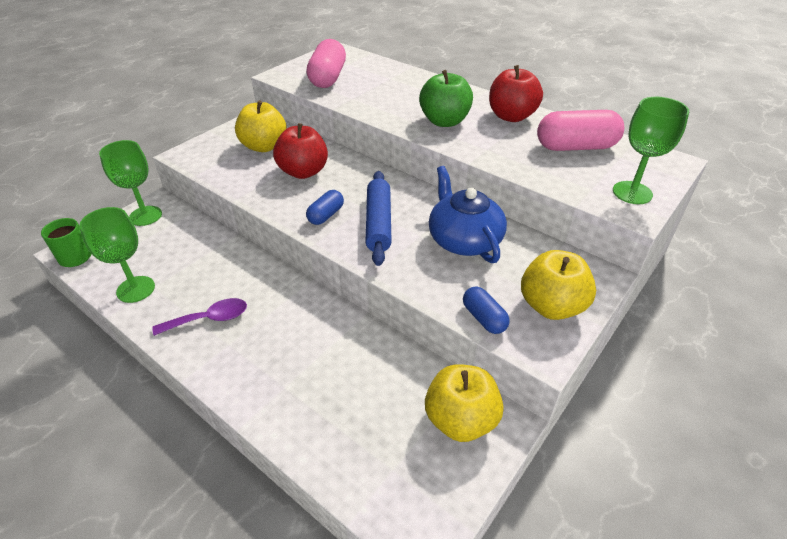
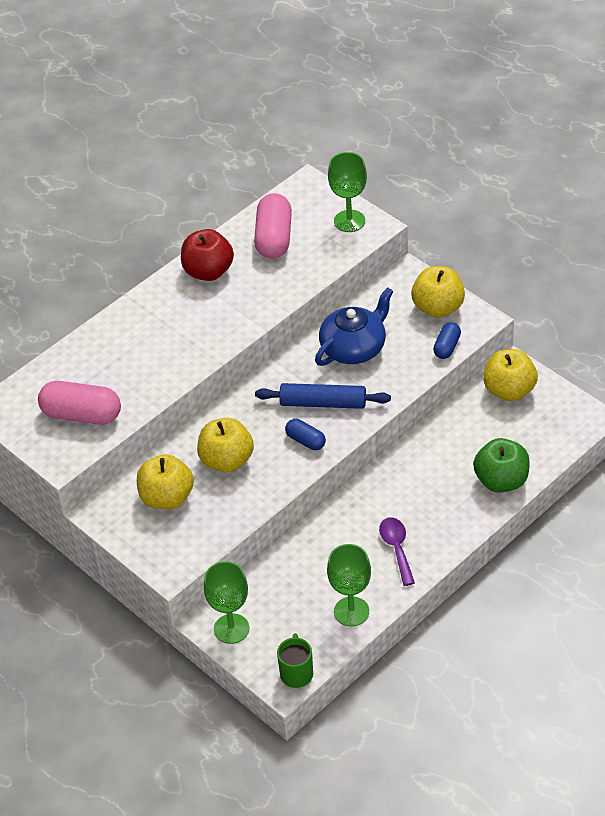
camera: 80 degrees left, 5 degrees up
(303, 172) = (226, 461): red apple -> yellow apple
(444, 121) = (208, 322): green apple -> green apple (501, 481)
(464, 239) = (354, 347): blue teapot -> blue teapot turned 150 degrees clockwise
(484, 318) = (447, 347): blue capsule -> blue capsule turned 45 degrees counterclockwise

